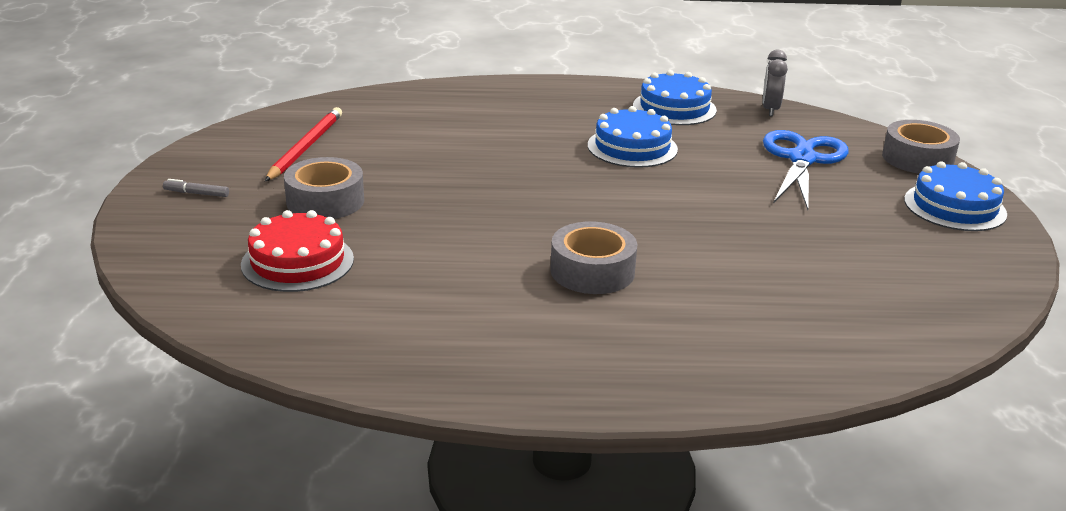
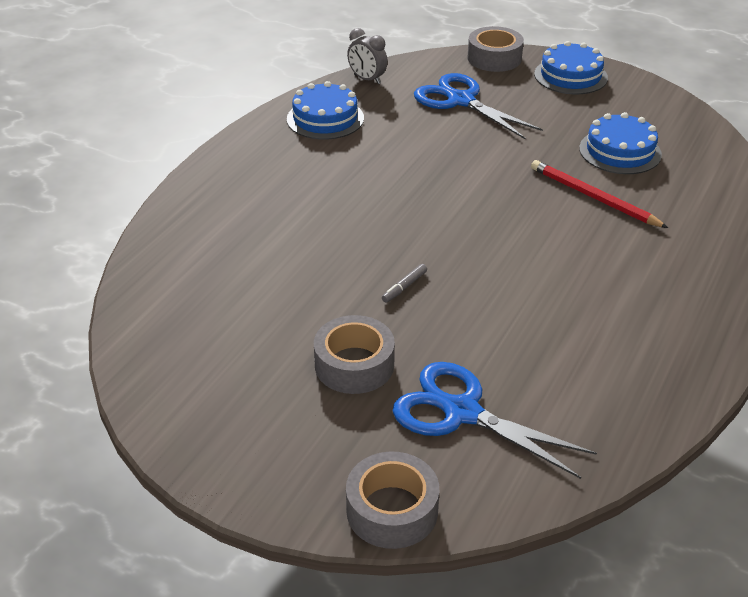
camera: 60 degrees left, 10 degrees up
(196, 193) = (271, 452): grey marker -> grey marker (404, 287)
(297, 262) = (462, 412): red cake -> blue scissors
(305, 147) = (224, 348): red pencil -> red pencil (593, 197)
(592, 271) = (570, 256): grey tape -> grey tape (392, 510)
(632, 147) = (380, 164): blue cake -> blue cake (620, 151)

